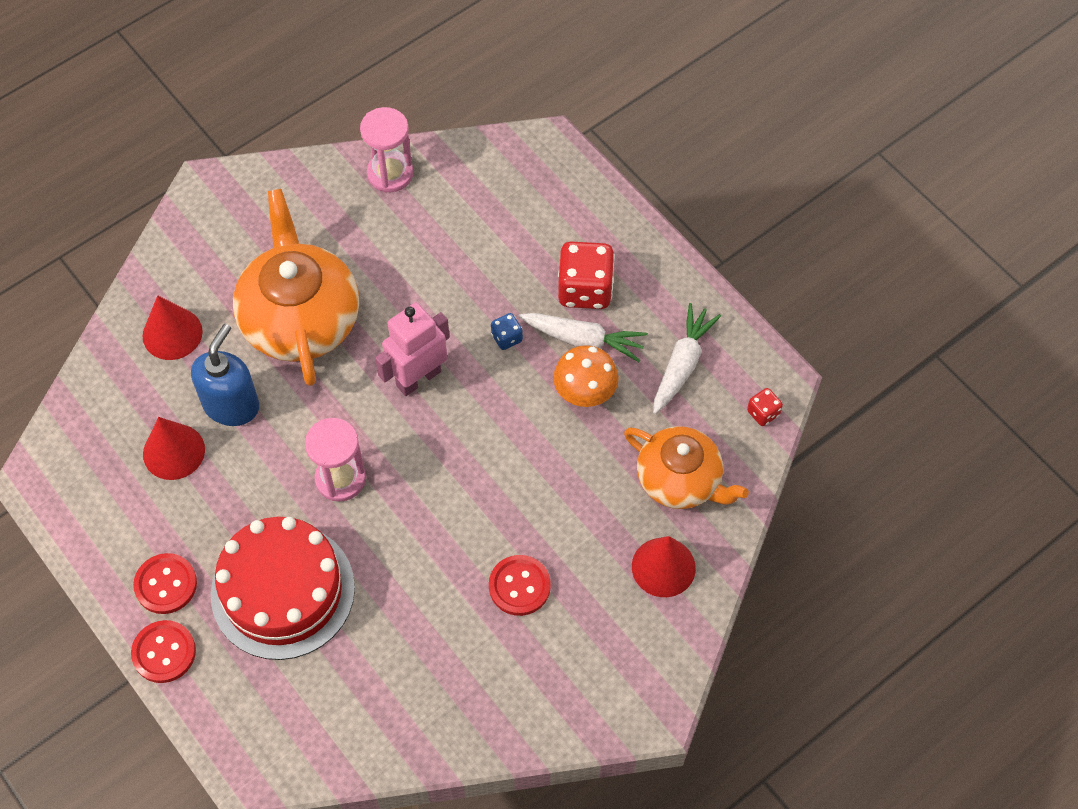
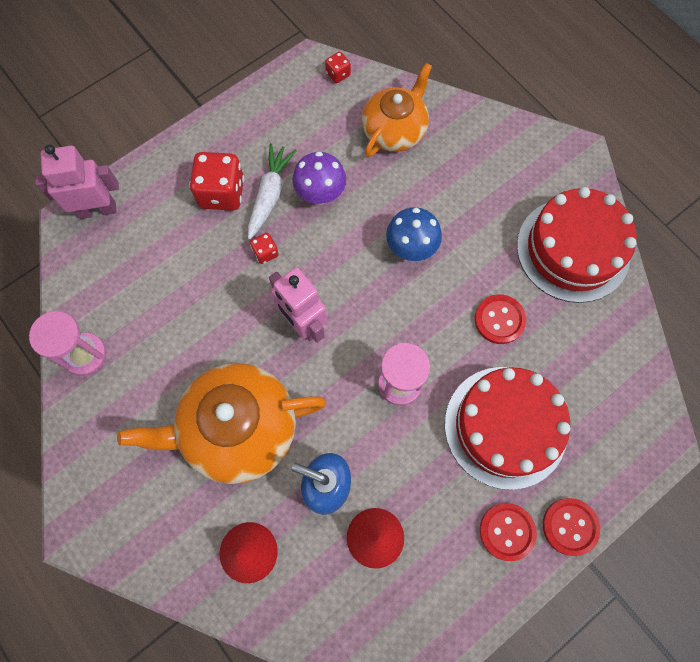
camera: 90 degrees left, 10 degrees up
(507, 338) = (265, 253): blue dice -> red dice
(508, 689) = (573, 249): none -> red cake
(511, 495) = (411, 248): none -> blue mushroom
(519, 586) = (488, 242): red button -> red button (499, 320)
(562, 168) = (97, 210): none -> pink robot
(585, 394) = (320, 194): orange mushroom -> purple mushroom
(663, 567) = (466, 143): red cone -> none
(682, 364) = (294, 125): white carrot -> none

